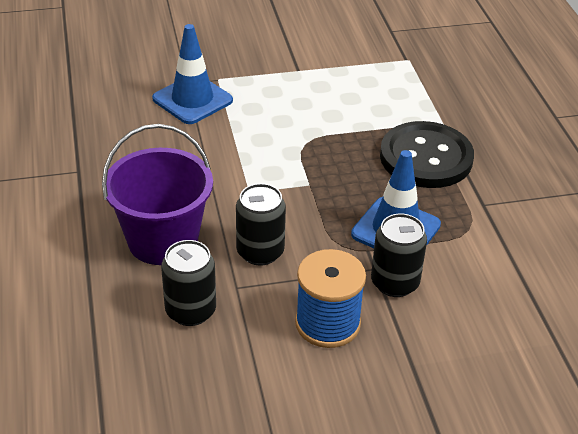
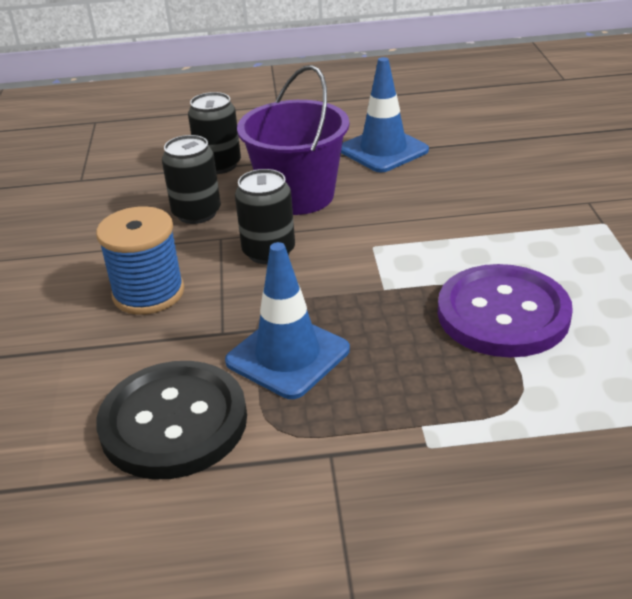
camera: 100 degrees right, 5 degrees down
(192, 100) = (551, 206): blue traffic cone -> blue traffic cone (383, 150)
(333, 130) = (503, 314): none -> purple button
(395, 283) = (193, 346): black can -> black can (219, 165)
(426, 157) = (445, 402): black button -> black button (173, 422)

